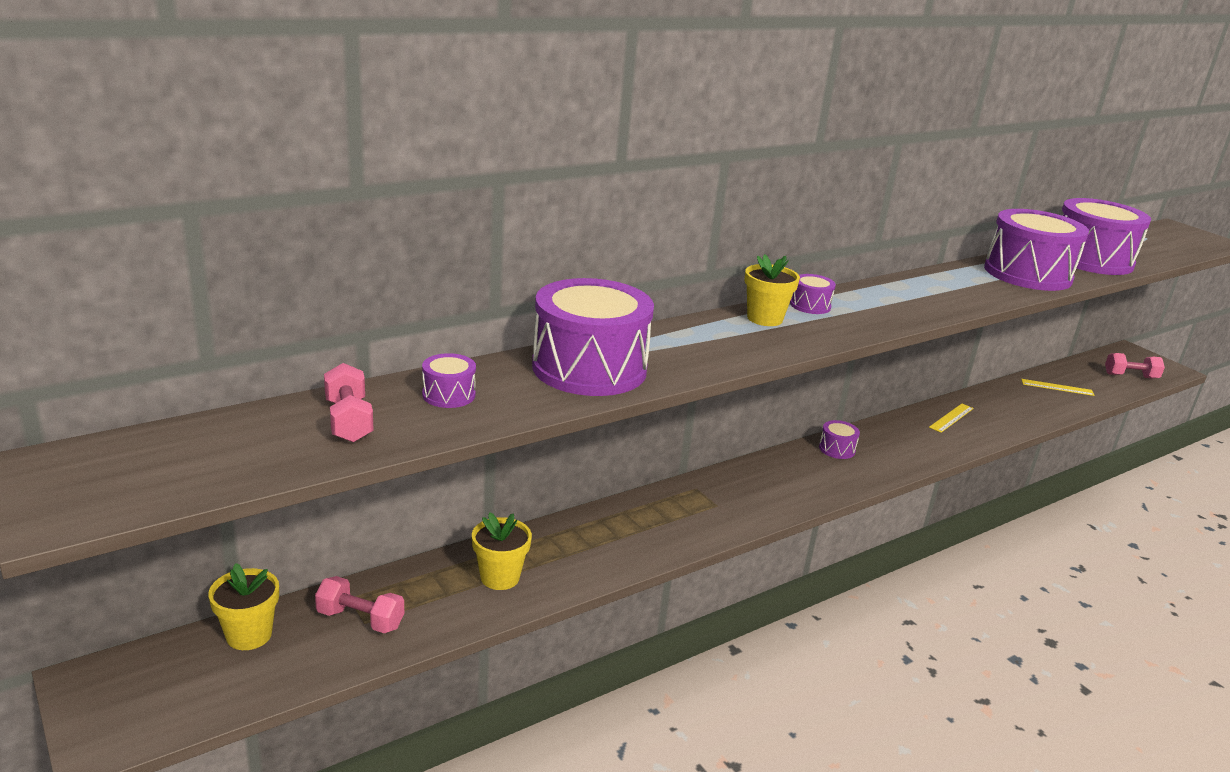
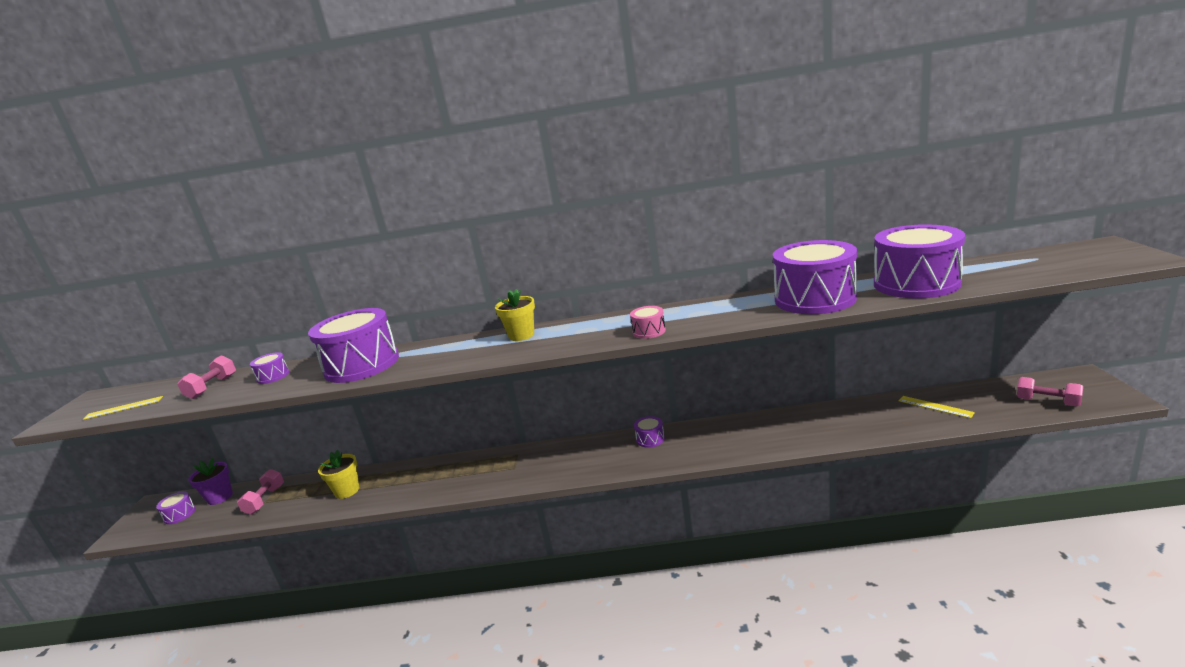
camera: 40 degrees right, 5 degrees down
(249, 635) = (220, 497): yellow flower pot -> purple flower pot
(360, 619) = (265, 500): pink dumbbell -> pink dumbbell turned 45 degrees clockwise
(810, 305) = (571, 326): purple drum -> purple drum (179, 514)
(919, 311) = (649, 331): none -> pink drum
(951, 418) = (783, 424): yellow ruler -> yellow ruler (123, 408)

